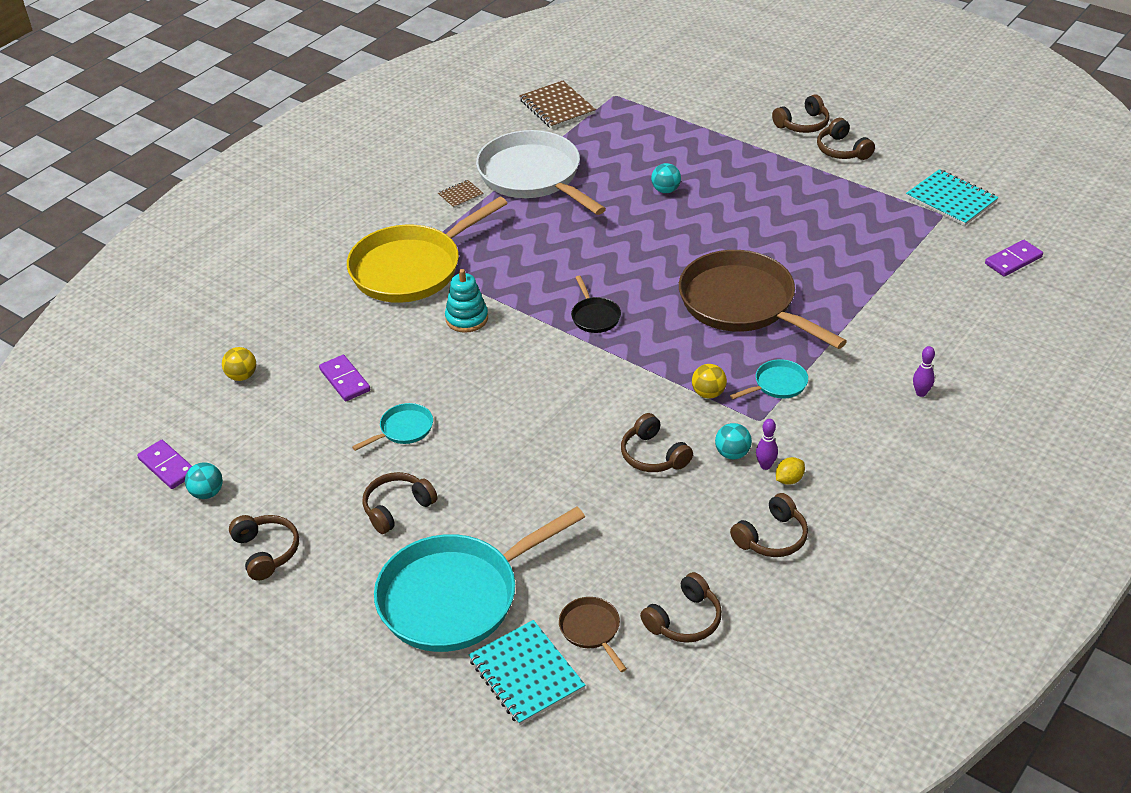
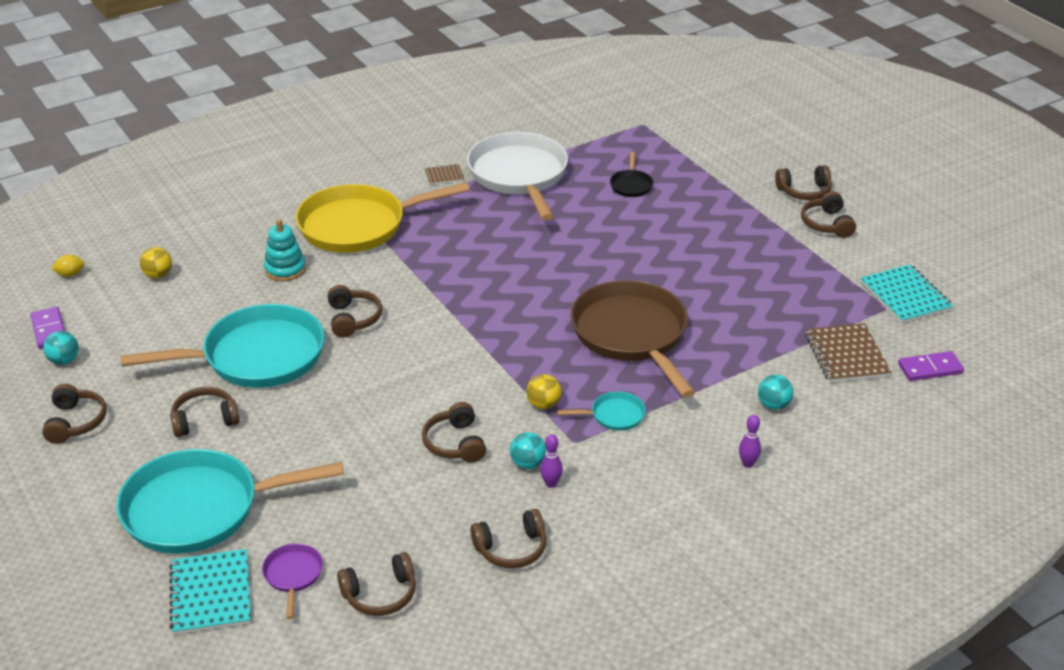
camera: 20 degrees right, 5 degrees down
(345, 380) = (238, 302): purple domino -> none
(403, 429) = (256, 356): turquoise pan -> turquoise pan, size x2.34
(467, 318) = (375, 280): turquoise stacking toy -> turquoise stacking toy (285, 269)
(472, 364) = (353, 319): none -> brown headphones
(557, 107) = (583, 122): brown notebook -> brown notebook (846, 355)
(591, 630) = (293, 575): brown pan -> purple pan
(595, 316) = (488, 309): black pan -> black pan (631, 185)
(665, 190) = (631, 217): turquoise ball -> turquoise ball (773, 405)
(789, 479) = (564, 503): yellow lemon -> yellow lemon (70, 274)

